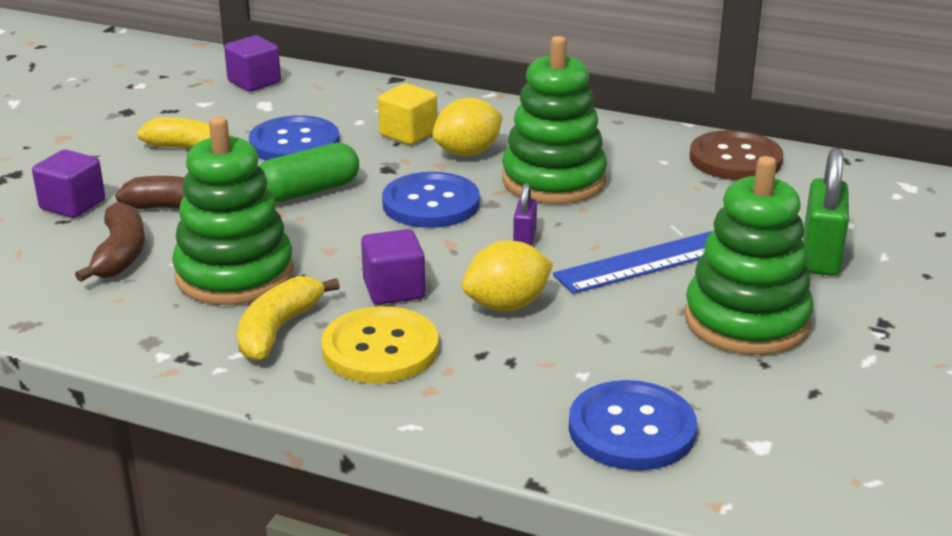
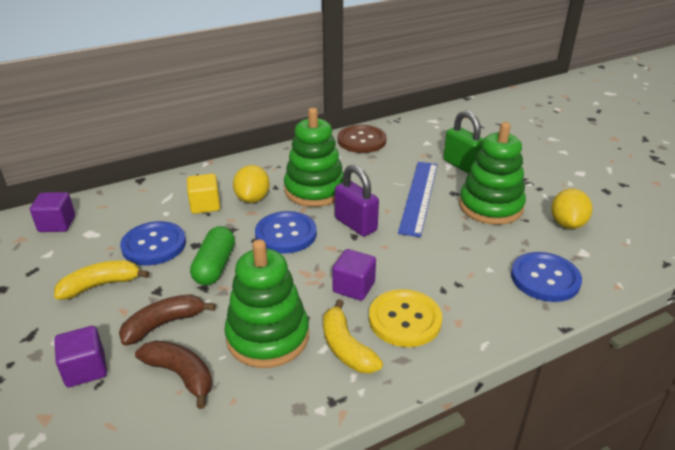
camera: 50 degrees left, 5 degrees up
(507, 305) = (409, 260): yellow lemon -> yellow lemon (567, 224)
(524, 238) = (355, 224): purple padlock -> purple padlock, size x1.90

